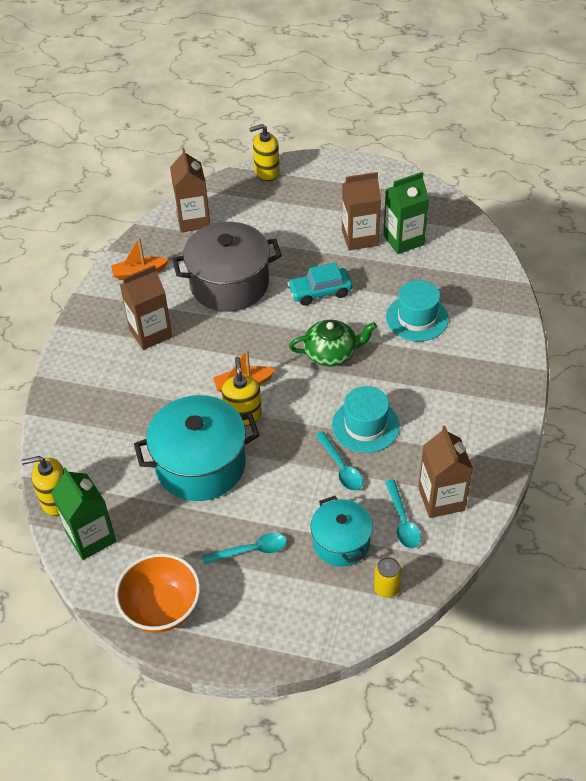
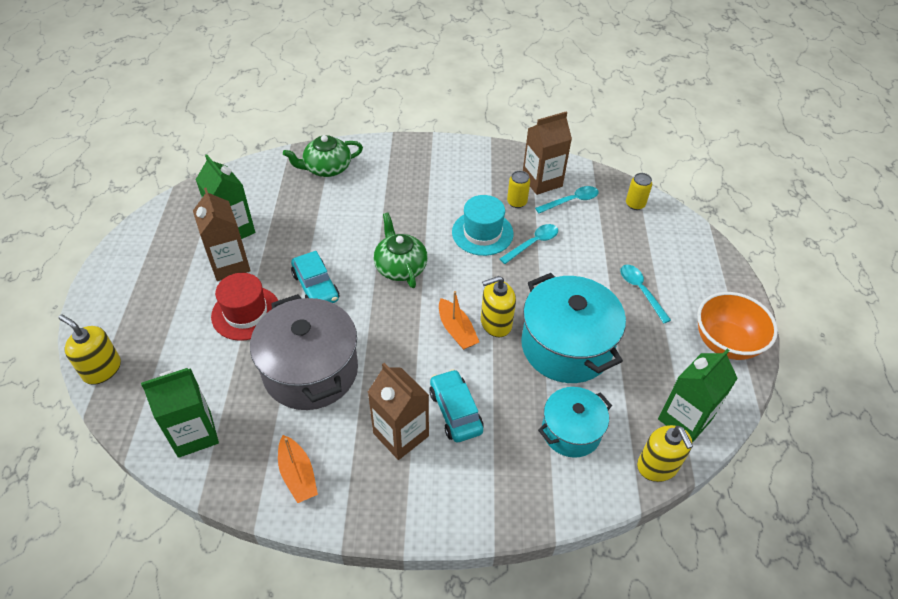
camera: 105 degrees left, 0 degrees up
(159, 370) = (455, 411): none -> turquoise car
(193, 220) = (194, 434): brown carton -> green carton
(266, 172) = (102, 369): yellow soap dispenser -> yellow soap dispenser turned 150 degrees clockwise
(301, 247) = (246, 313): none -> red hat
(341, 542) = (607, 234): turquoise pot -> turquoise pot (571, 431)
(408, 466) = (517, 202): none -> yellow can
(417, 318) = (344, 211): turquoise hat -> none
(485, 309) = (327, 168): none -> green teapot

